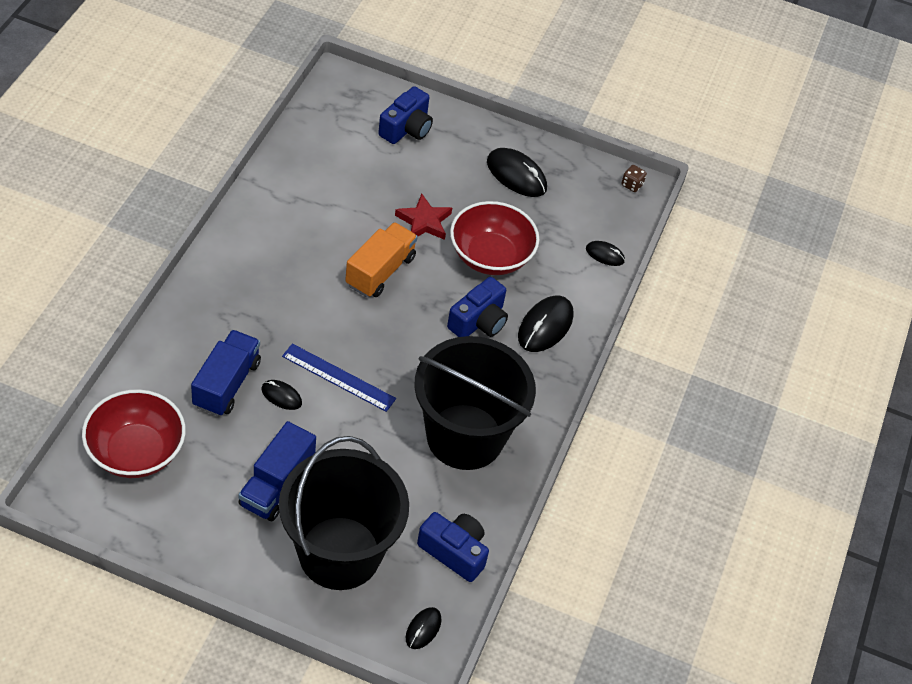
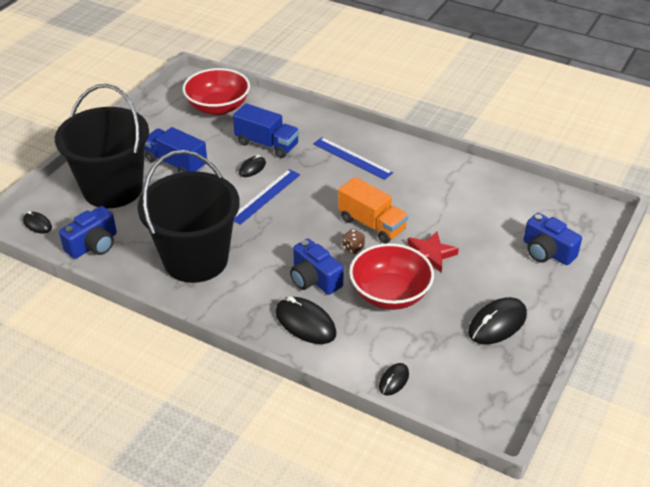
camera: 105 degrees right, 10 degrees down
(253, 291) = (352, 158): none -> blue ruler
(632, 185) = (496, 419): brown dice -> brown dice (353, 248)

